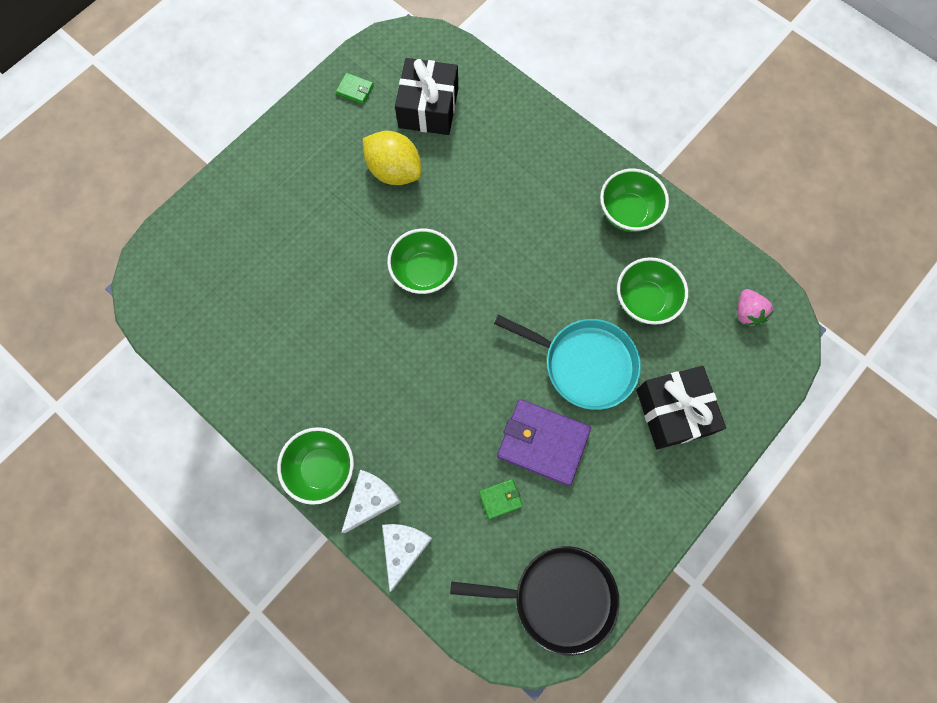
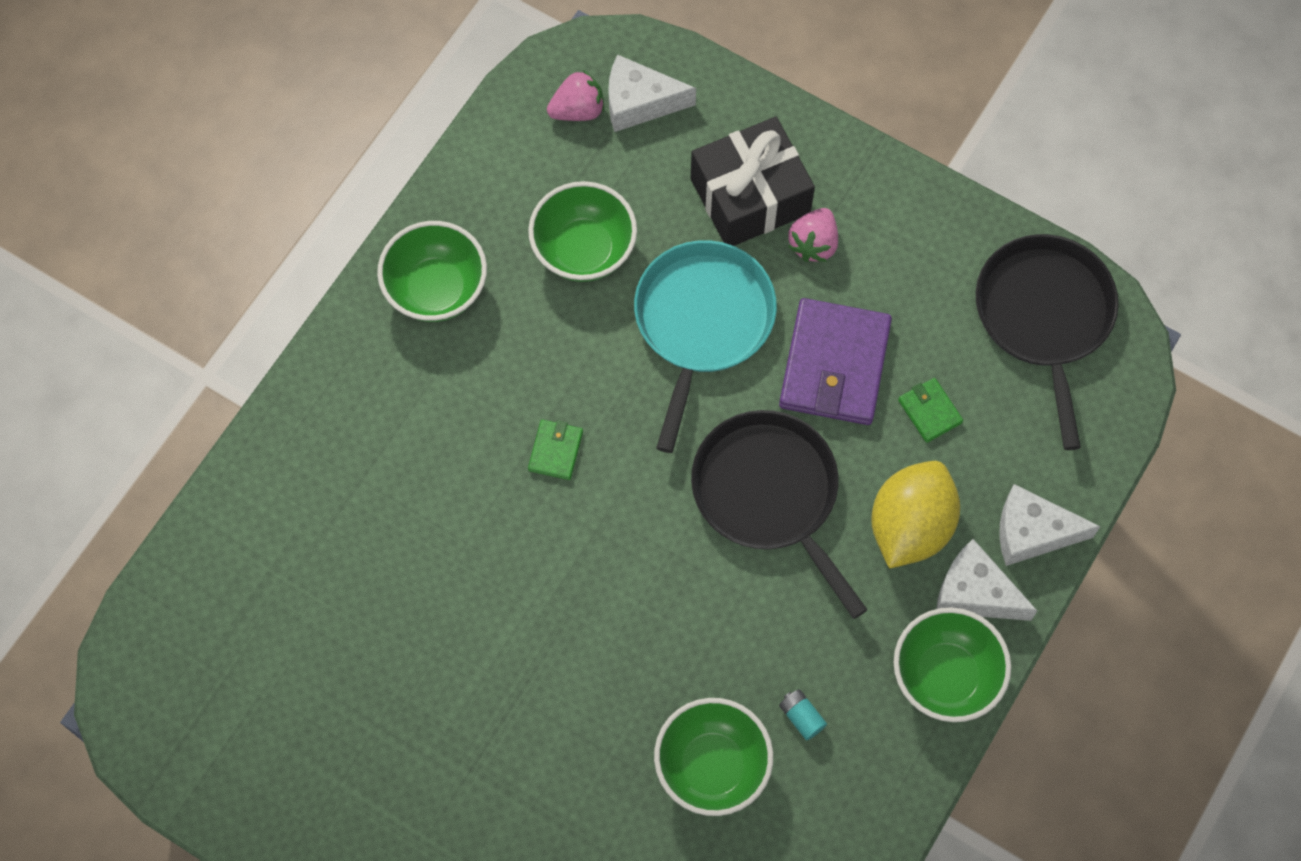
camera: 100 degrees left, 5 degrees down
(318, 375) = (801, 717): none -> turquoise battery
(355, 90) = (253, 775): green wallet -> green wallet (555, 451)
(394, 171) = (412, 670): yellow lemon -> yellow lemon (910, 526)
(424, 272) = (593, 585): green bowl -> green bowl (712, 766)
(428, 108) = (276, 636): black gift -> none
(461, 383) = (769, 494): none -> black pan
(633, 447) = (813, 244): none -> pink strawberry
(750, 352) = (639, 102): none -> white cheese

